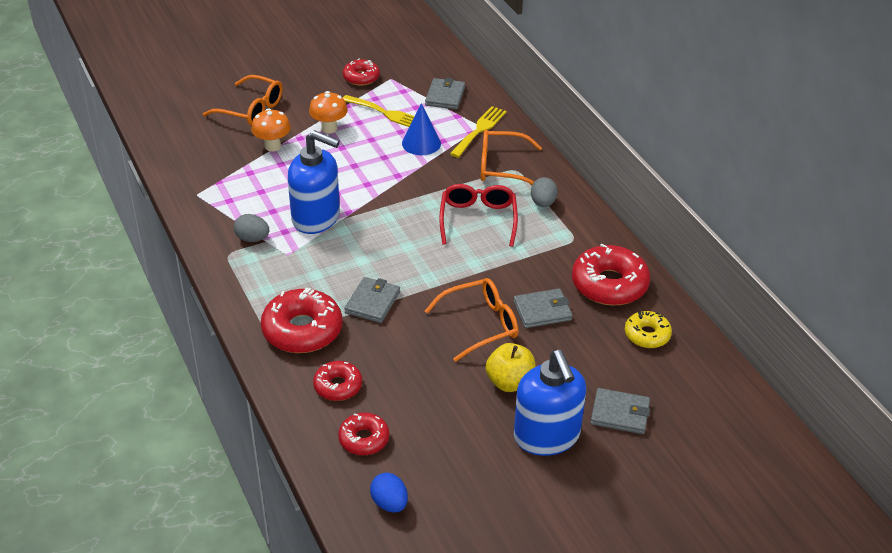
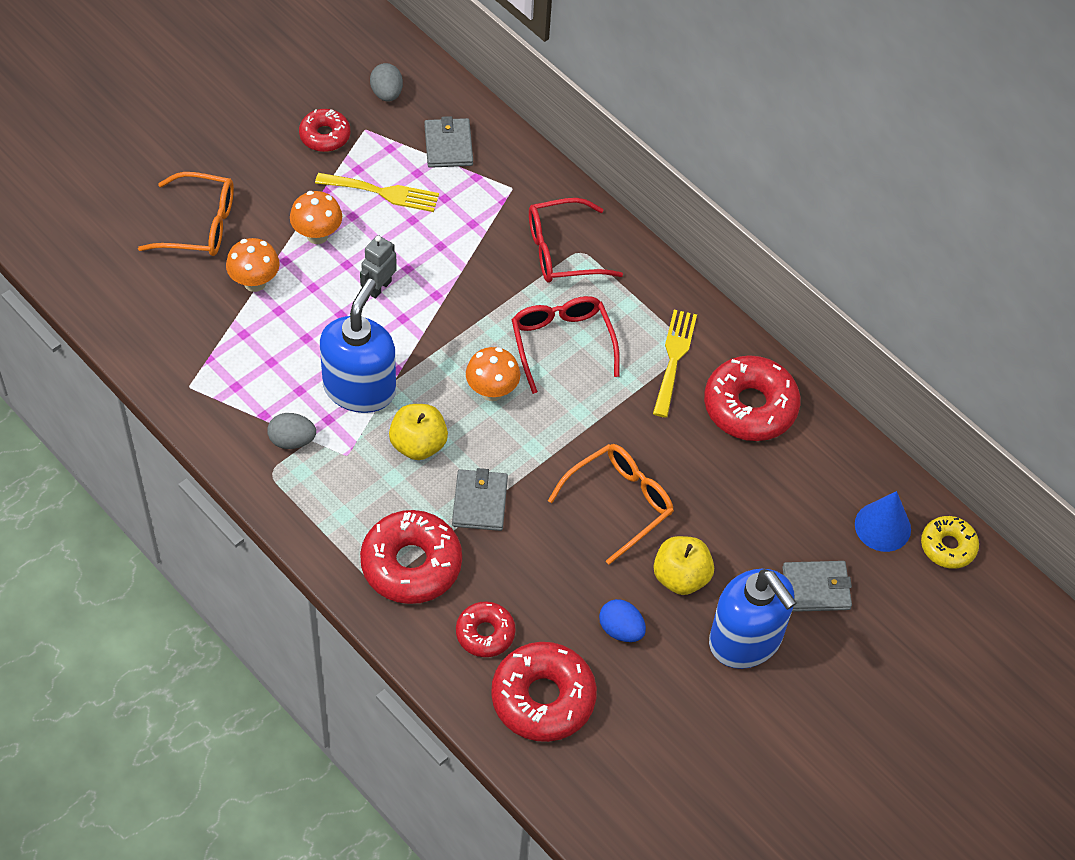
camera: 20 degrees left, 15 degrees up
(316, 218) = (360, 388): blue soap dispenser -> blue soap dispenser turned 75 degrees counterclockwise
(343, 258) = (418, 444): none -> yellow apple
(358, 164) = (379, 287): none -> grey robot
(364, 439) = (543, 698): red donut -> red donut, size x1.73
(389, 503) = (603, 774): blue egg -> blue egg (621, 630)
(412, 238) = (492, 391): none -> orange mushroom
(421, 143) = (446, 234): blue cone -> blue cone (882, 526)
(479, 130) = (513, 194): yellow fork -> yellow fork (674, 358)
(502, 167) = (563, 251): orange glasses -> red glasses
(542, 311) = (684, 465): grey wallet -> none
(543, 203) = (632, 298): grey egg -> grey egg (387, 93)
(647, 335) = (814, 470): yellow donut -> yellow donut (948, 546)

